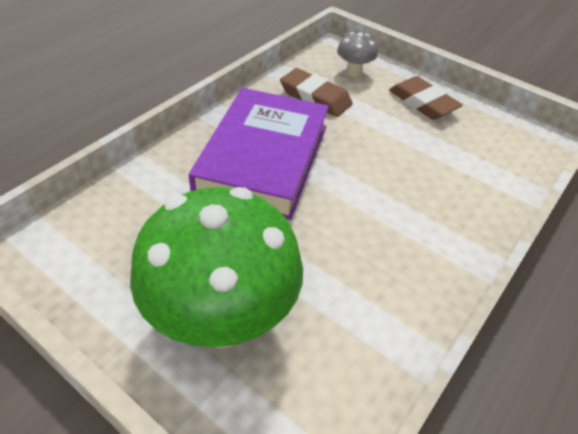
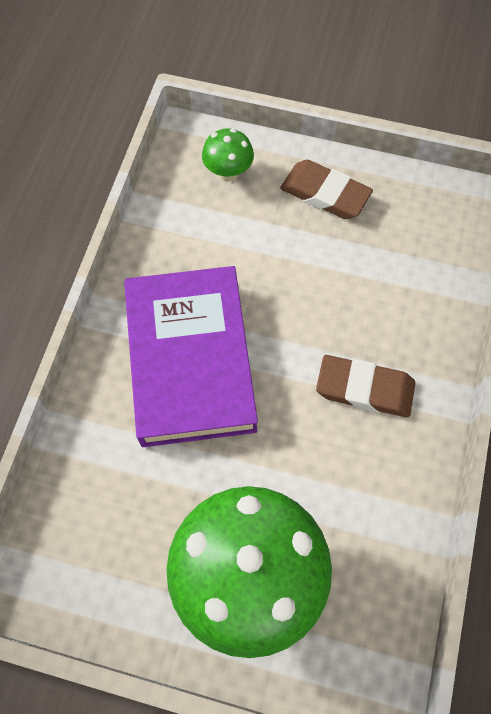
camera: 20 degrees left, 20 degrees up
(315, 97) = (202, 237): brown eraser -> brown eraser (365, 389)
(354, 72) = (228, 173): grey mushroom -> green mushroom

